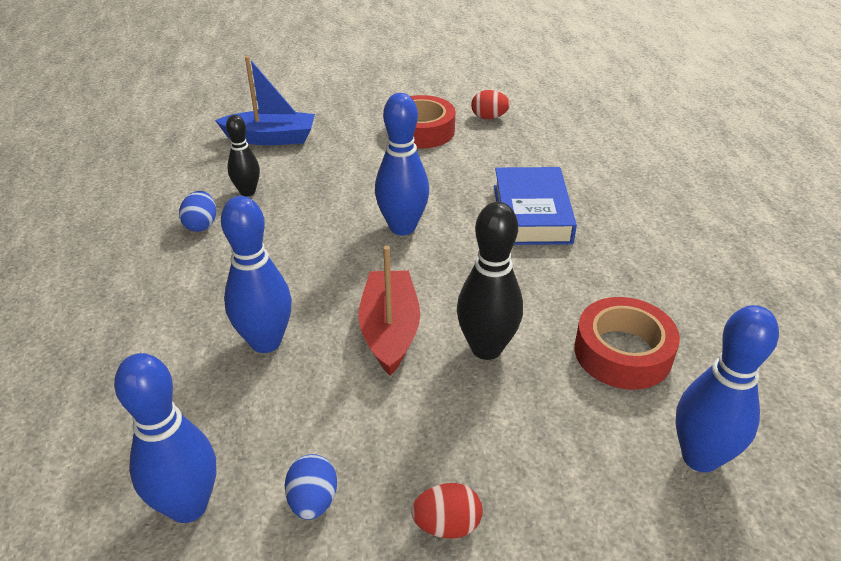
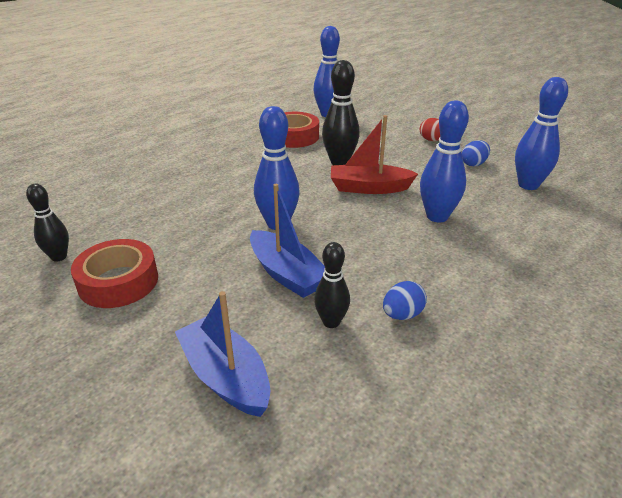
camera: 130 degrees left, 5 degrees down
(325, 198) = (287, 274): none -> blue boat
(390, 330) = (369, 188): red boat -> red boat turned 45 degrees clockwise
(489, 117) = (59, 257): red egg -> black bowling pin
(532, 214) = (204, 188): blue book -> none

